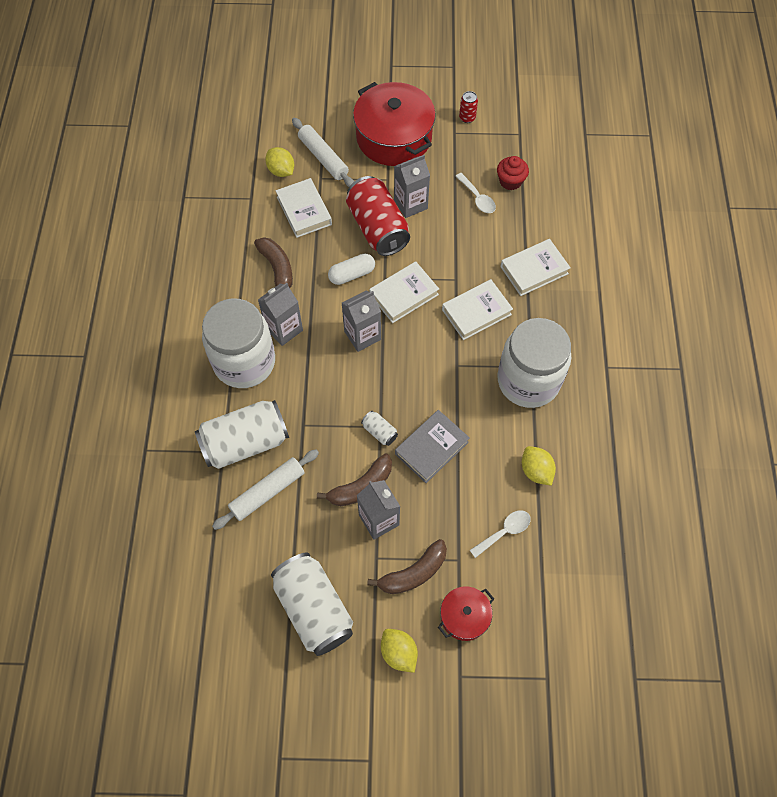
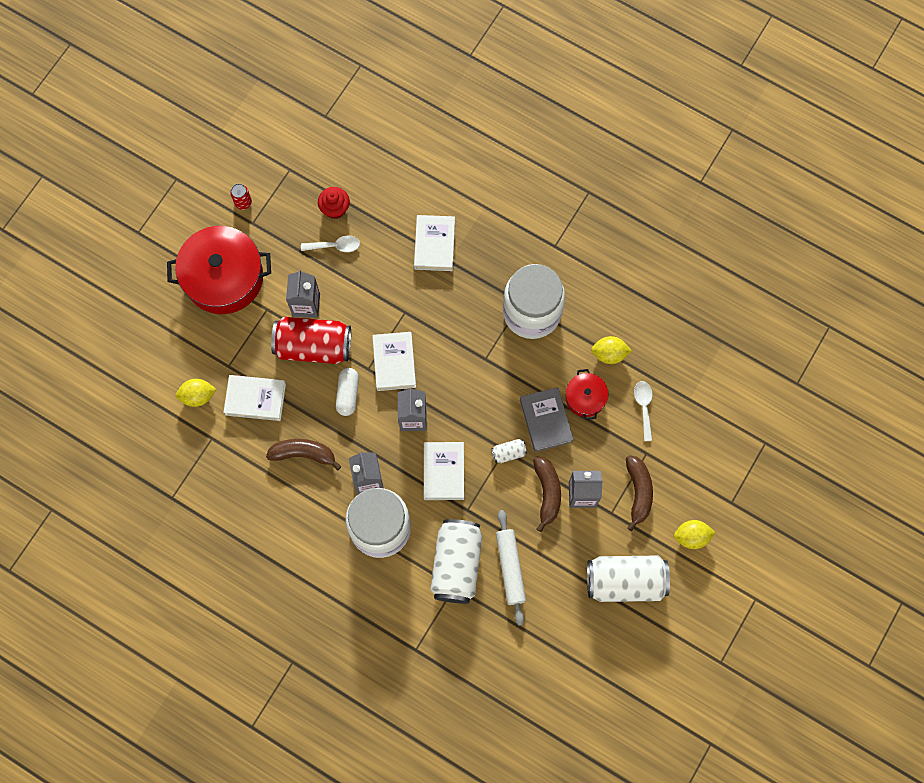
camera: 60 degrees left, 10 degrees up
(323, 157) = (207, 351): white rolling pin -> none
(464, 616) = (690, 474): red pot -> red pot (585, 398)
(476, 312) = (446, 314): white book -> white book (443, 472)

